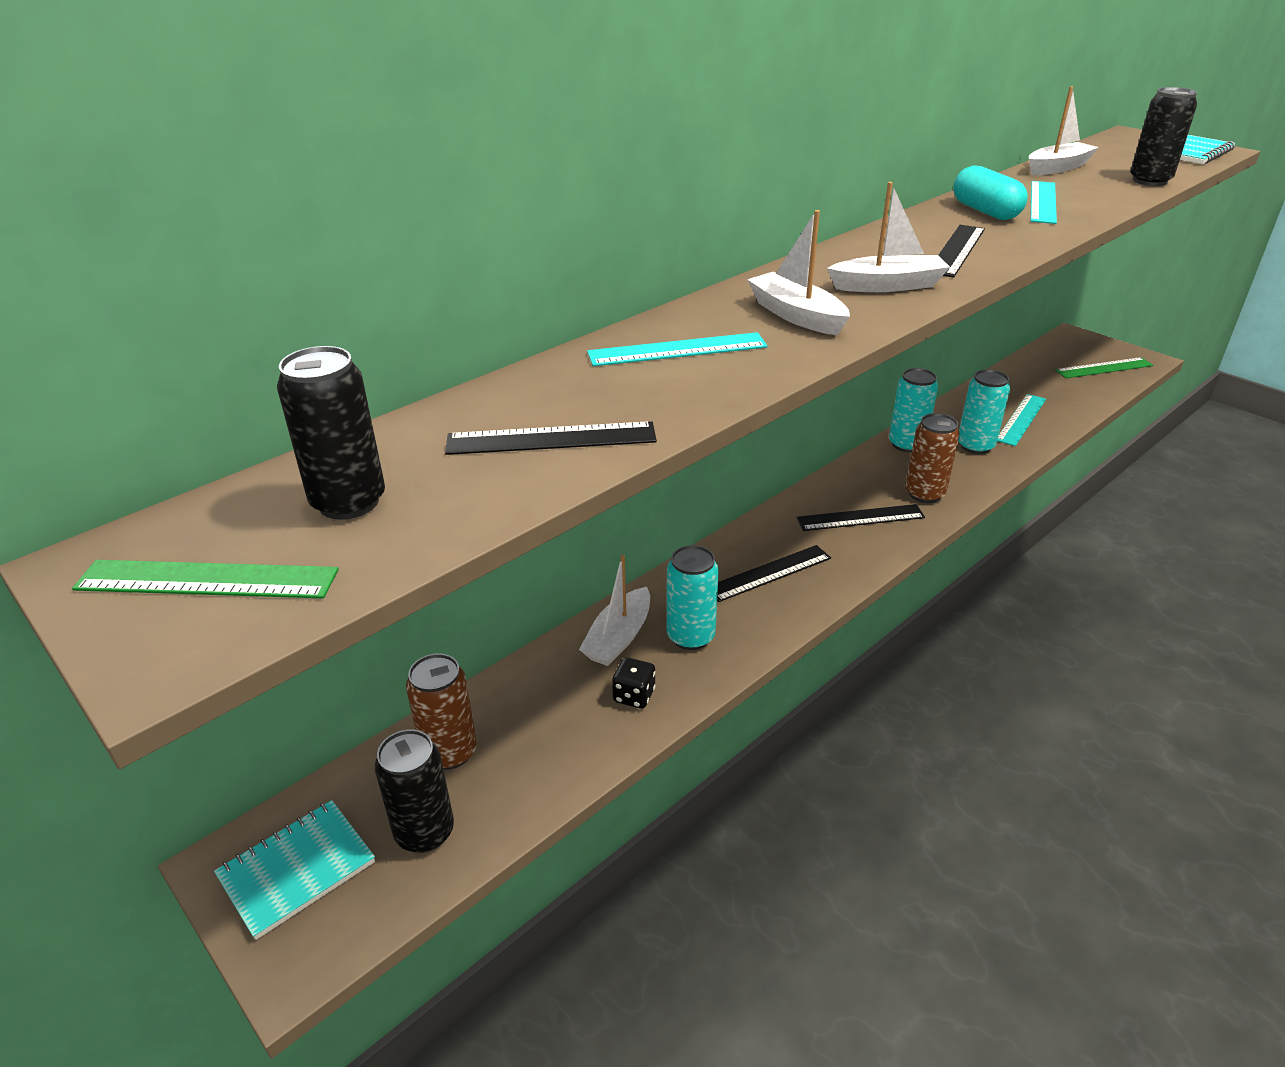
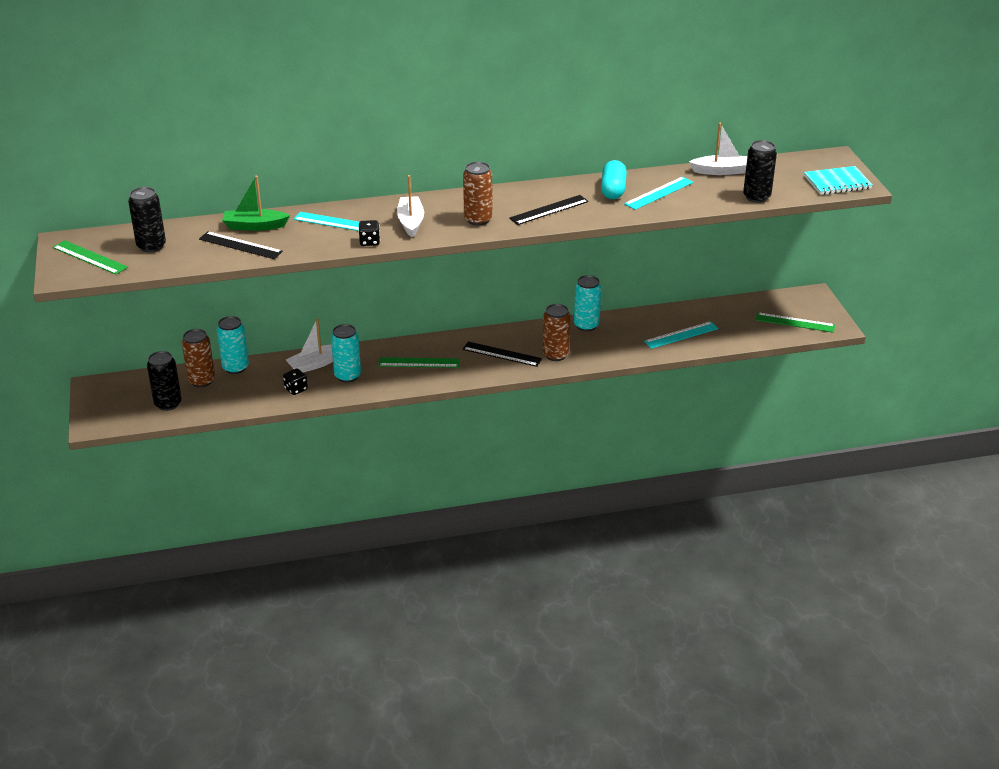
camera: 30 degrees right, 0 degrees up
(297, 869) = (115, 397): turquoise notebook -> none
(533, 397) = (255, 226): none -> green boat
(769, 573) = (419, 362): black ruler -> green ruler
(782, 361) = (369, 242): none -> black dice
(888, 286) = (478, 219): white boat -> brown can
(975, 446) = (626, 340): turquoise can -> turquoise can (235, 367)

